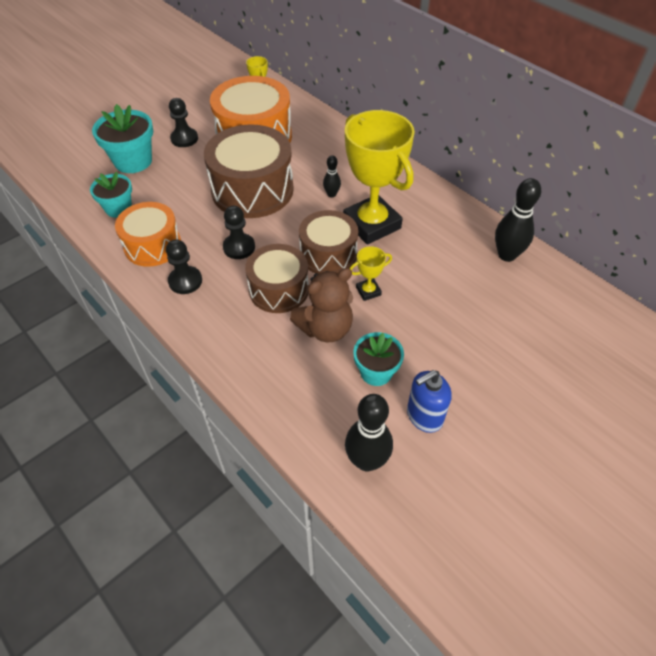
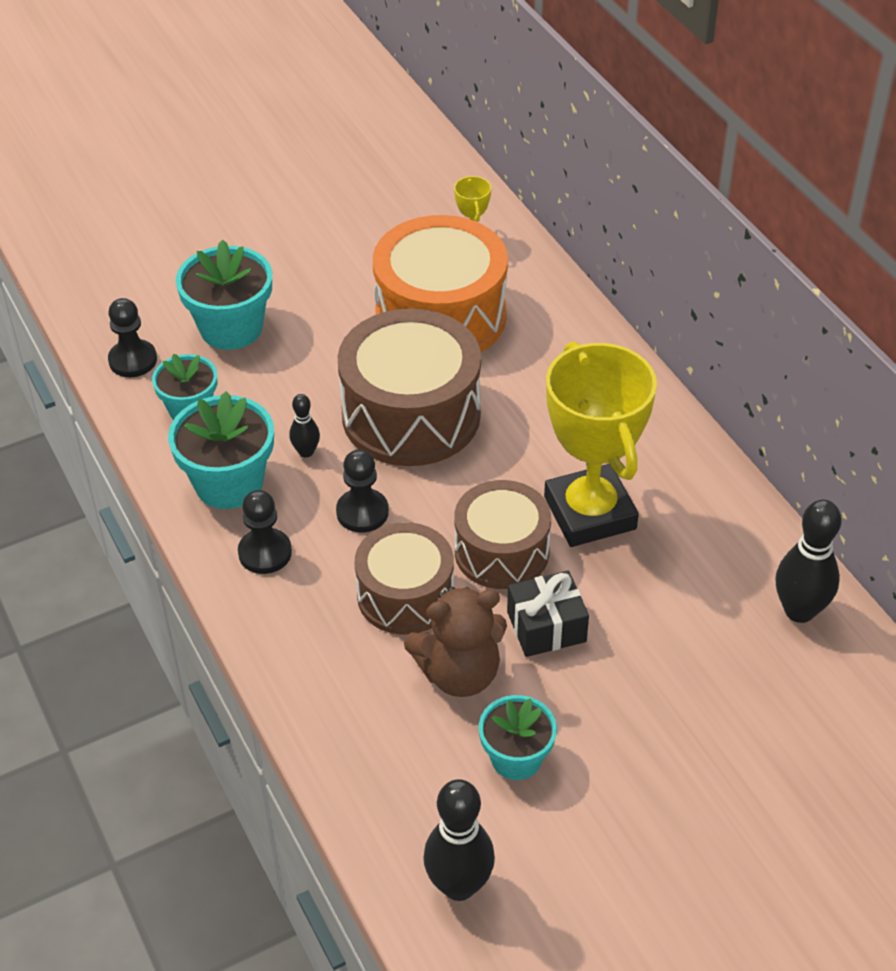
camera: 15 degrees right, 5 degrees down
(152, 245) = (229, 483): orange drum -> turquoise flower pot
(184, 139) = (323, 300): black pawn -> black pawn (133, 360)
(331, 194) = (540, 447): black bowling pin -> black bowling pin (306, 452)
(368, 291) = (546, 627): yellow trophy -> black gift
(424, 416) = (567, 840): blue soap dispenser -> none

